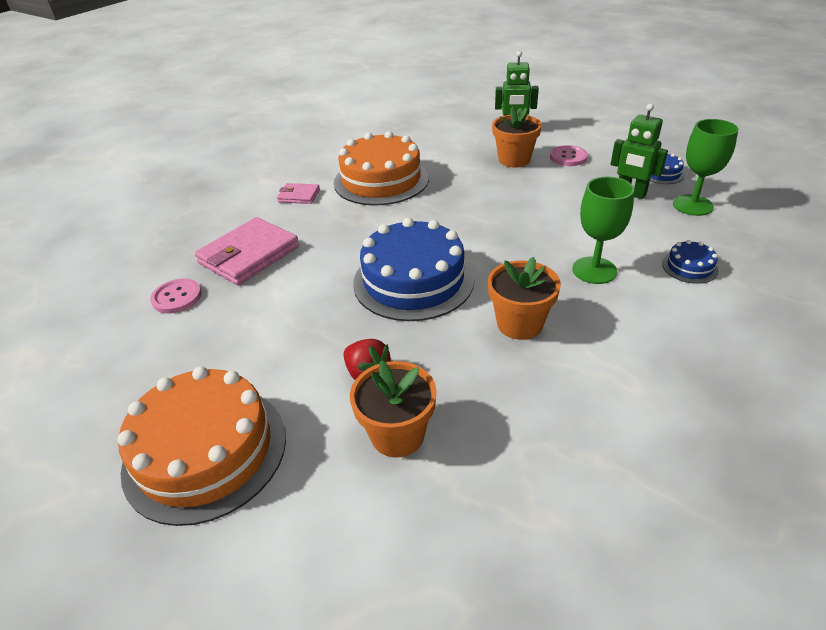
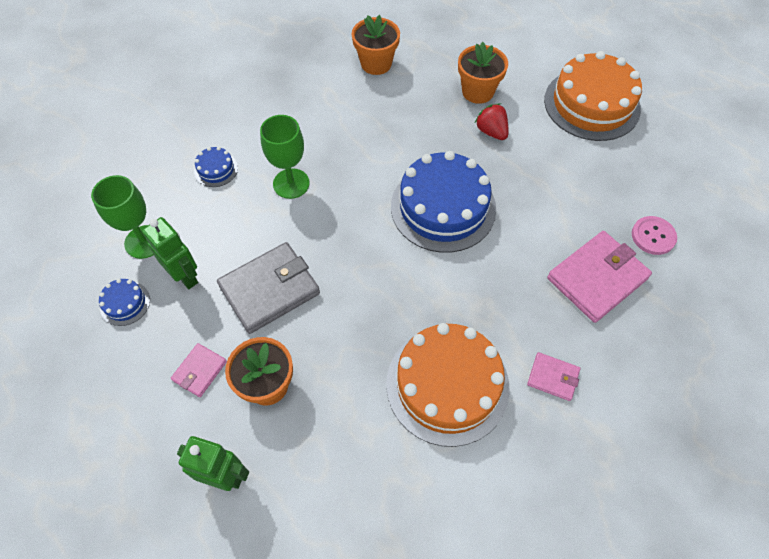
camera: 170 degrees left, 20 degrees up
(519, 324) = (375, 147): orange flower pot -> orange flower pot (376, 63)
(551, 199) = (269, 290): none -> grey wallet
(568, 157) = (199, 371): pink button -> pink wallet

